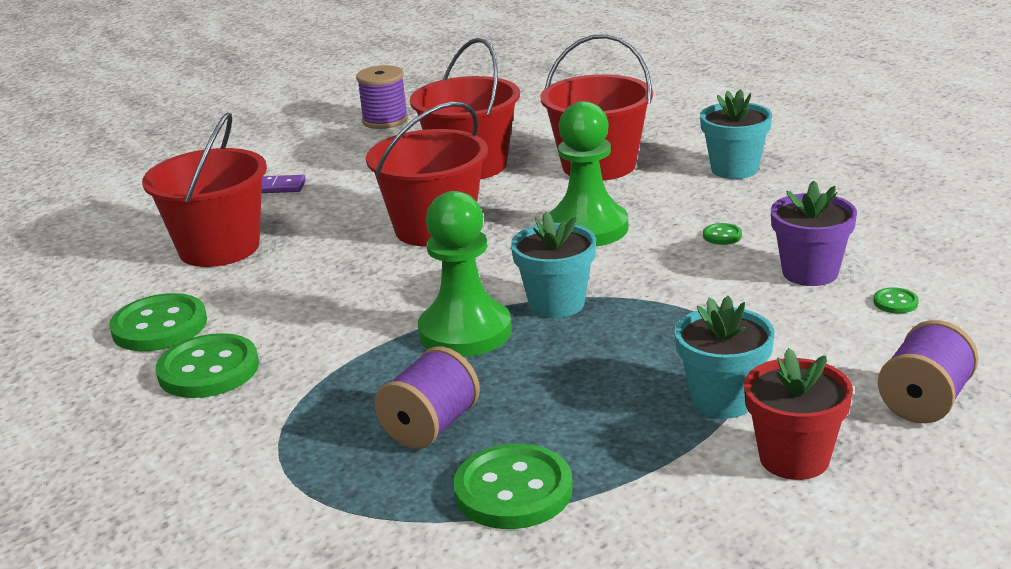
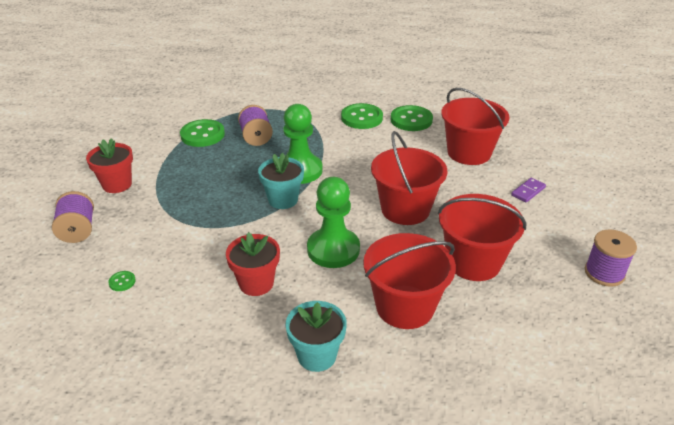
camera: 130 degrees right, 10 degrees up
(722, 236) = (256, 283): green button -> red flower pot
(723, 400) = (163, 193): turquoise flower pot -> none
(810, 272) = (182, 280): purple flower pot -> none

